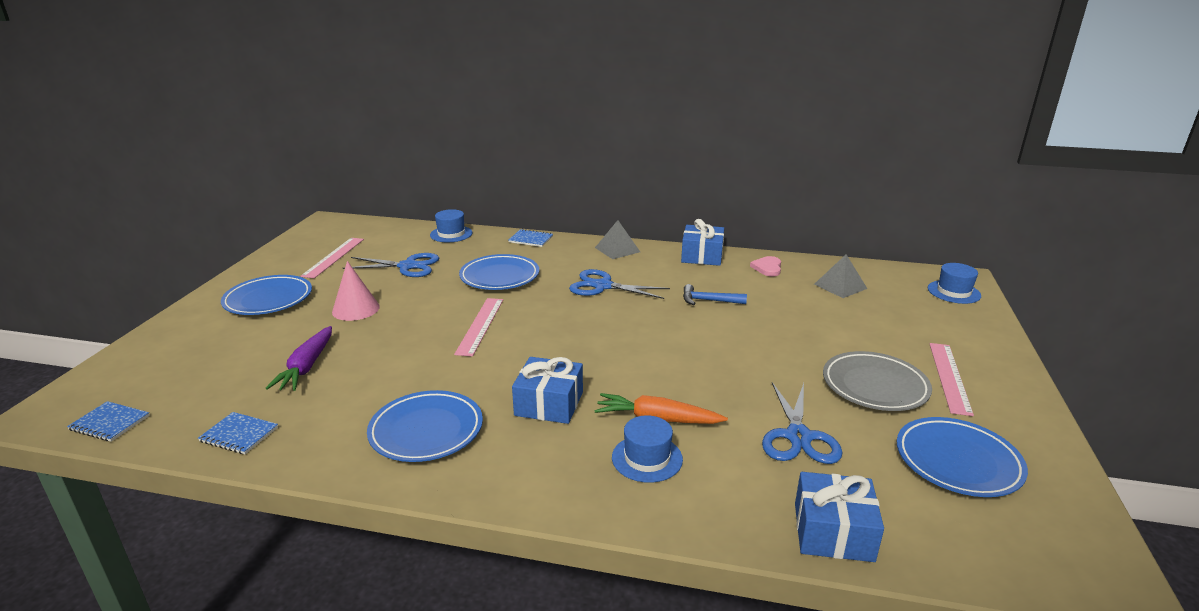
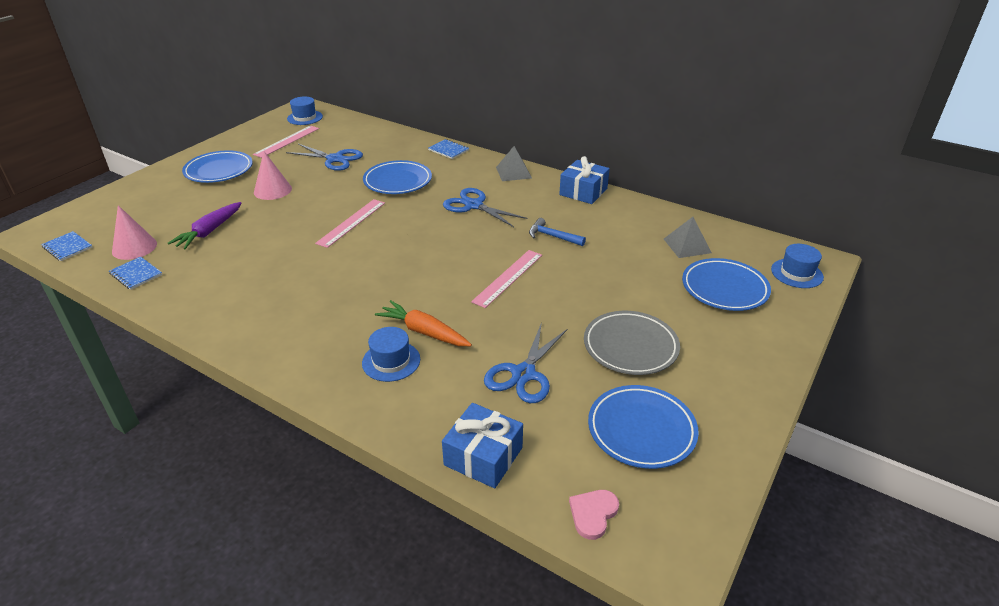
camera: 20 degrees right, 10 degrees up
(213, 404) = (134, 247): none -> pink cone
(426, 431) = (254, 300): blue plate -> blue plate (724, 288)
(451, 234) = (388, 134): blue hat -> blue hat (305, 117)
(549, 404) = (353, 299): blue gift -> none
(767, 268) = (634, 214): pink heart -> pink heart (593, 514)
(949, 377) = (708, 355): pink ruler -> pink ruler (508, 278)

